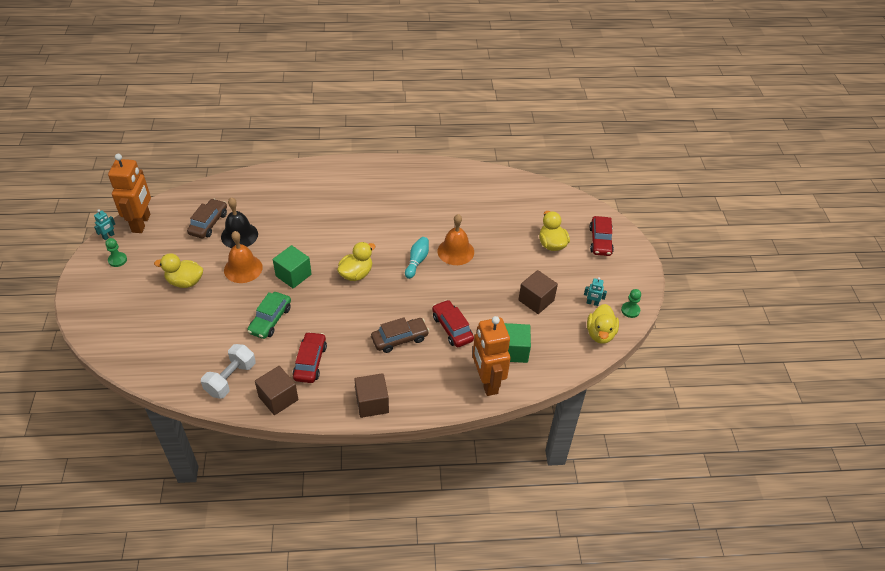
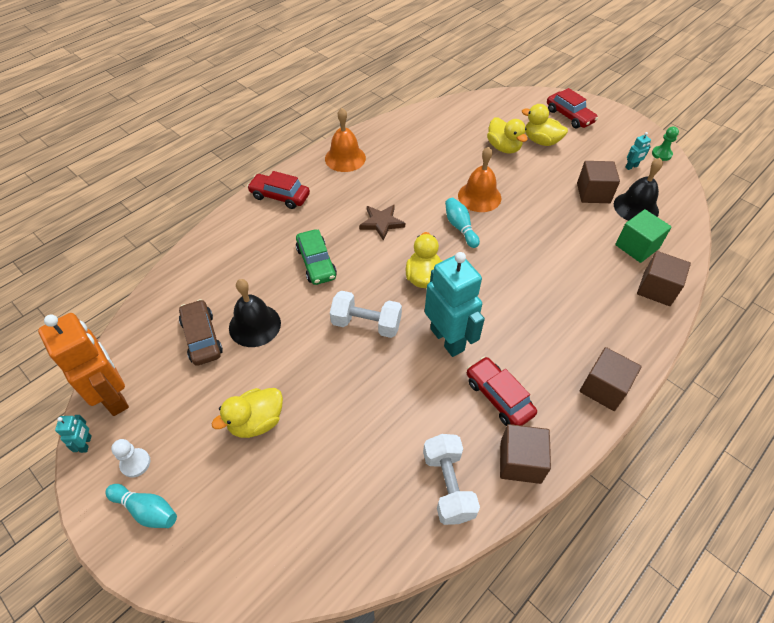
camera: 40 degrees left, 5 degrees up
(100, 283) = (146, 510): none -> turquoise bowling pin
(117, 260) = (135, 463): green pawn -> white pawn
(243, 268) = (304, 357): orange bell -> orange bell (345, 158)
(270, 320) = (404, 387): green car -> green car (316, 263)
(293, 275) = (366, 324): green cube -> white dumbbell
(324, 314) = (447, 339): none -> turquoise robot
(374, 227) = (381, 223): none -> brown star
(400, 339) = (542, 308): brown car -> none
(452, 328) = (568, 264): red car -> red car (280, 196)
(487, 382) = (656, 289): orange robot -> brown cube
(552, 329) = (636, 207): none -> black bell
(600, 334) = (670, 186): yellow duck -> yellow duck (503, 147)

